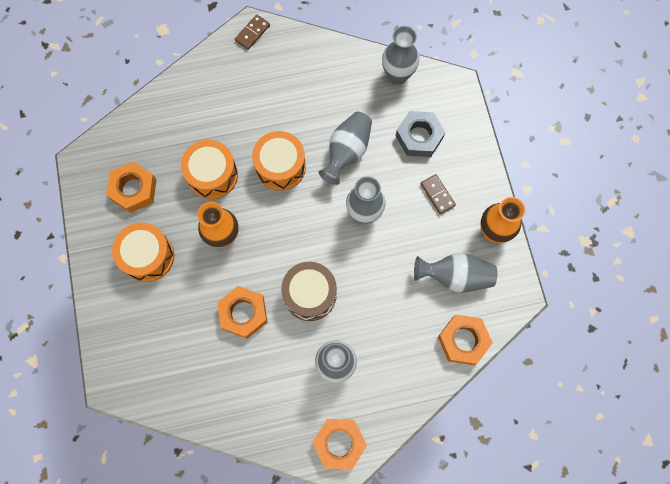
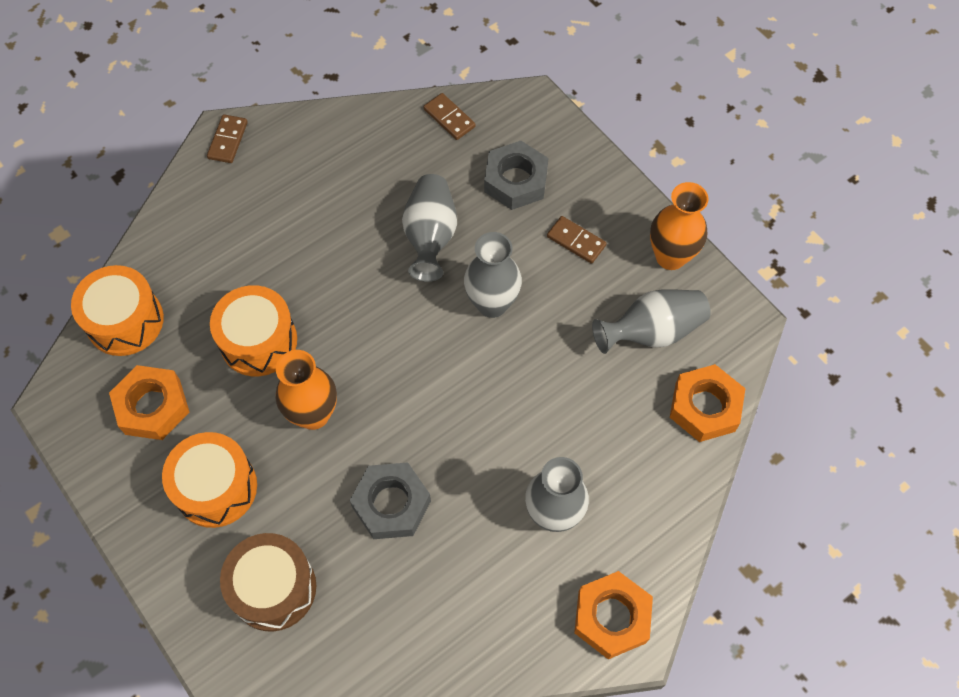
camera: 25 degrees left, 10 degrees down
(243, 313) = (391, 504): orange nut -> grey nut
(280, 167) = (349, 291): orange drum -> orange drum (125, 321)
(310, 294) = (472, 438): brown drum -> brown drum (273, 588)
(397, 75) = (449, 118): grey vase -> brown domino

